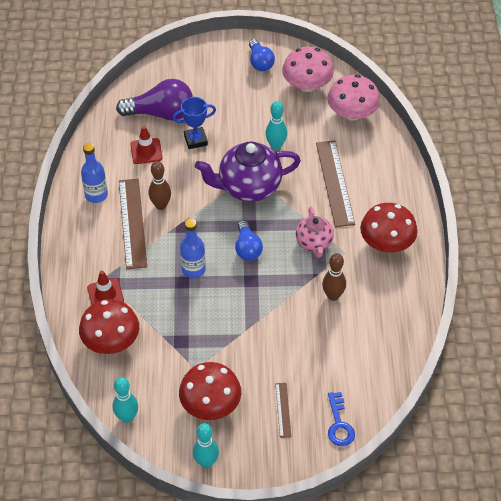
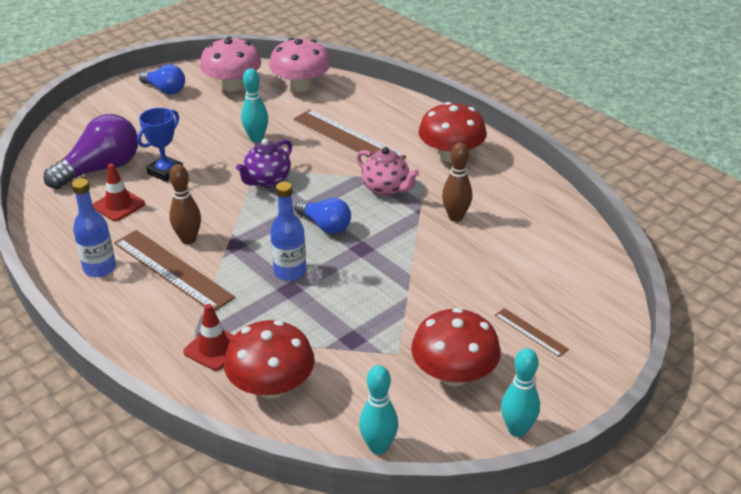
camera: 40 degrees left, 15 degrees down
(248, 187) = (267, 180): purple teapot -> purple teapot, size x0.59
(339, 424) = (597, 310): blue key -> none

